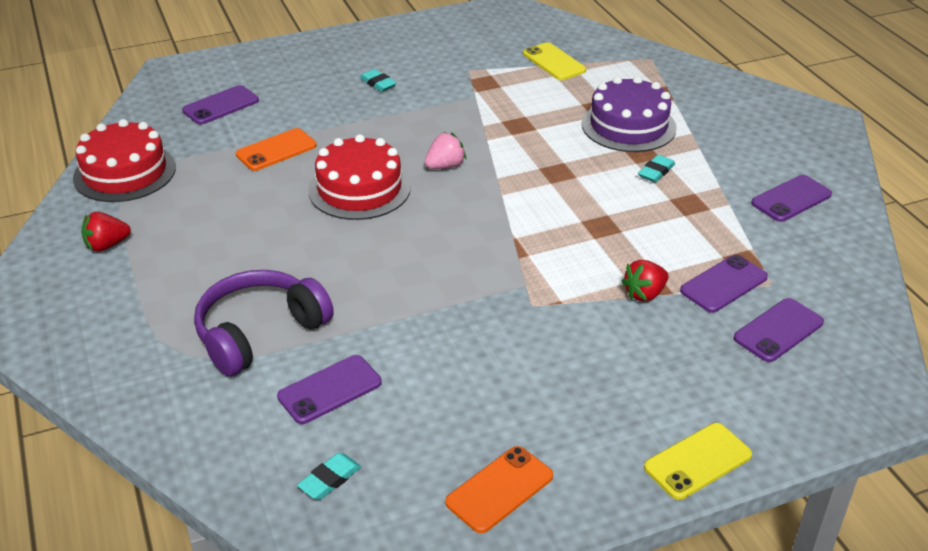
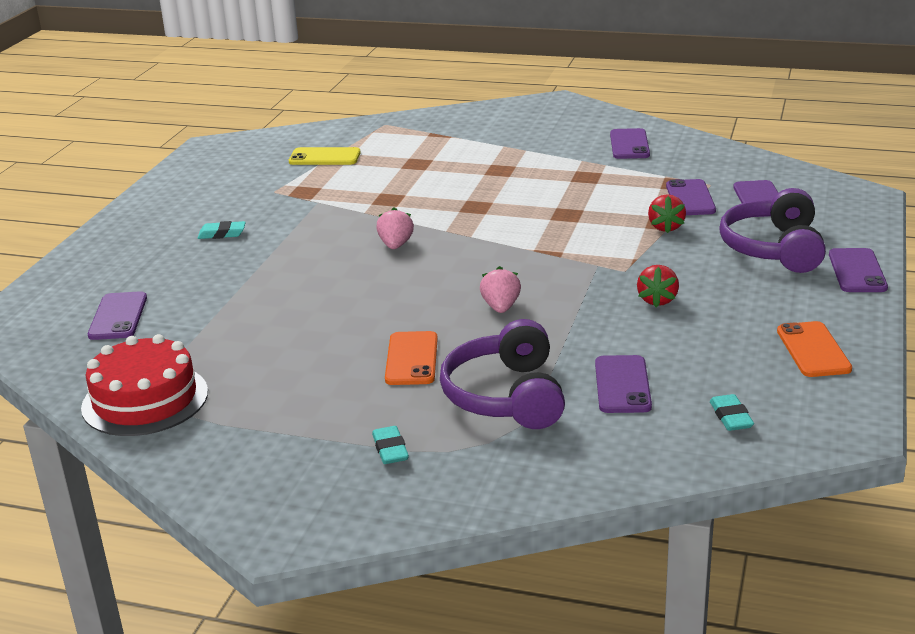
camera: 50 degrees left, 10 degrees down
(107, 245) = (257, 442): red strawberry -> red strawberry (657, 300)
(276, 150) = (244, 311): orange phone -> orange phone (411, 359)
(359, 189) = (369, 290): red cake -> none
(397, 266) = (501, 307): none -> pink strawberry
(628, 126) = (458, 162): purple cake -> none
(656, 172) = (531, 173): turquoise eraser -> turquoise eraser (390, 449)
(681, 382) = (774, 248): none -> purple headphones
(697, 461) = (857, 271): yellow phone -> purple phone

